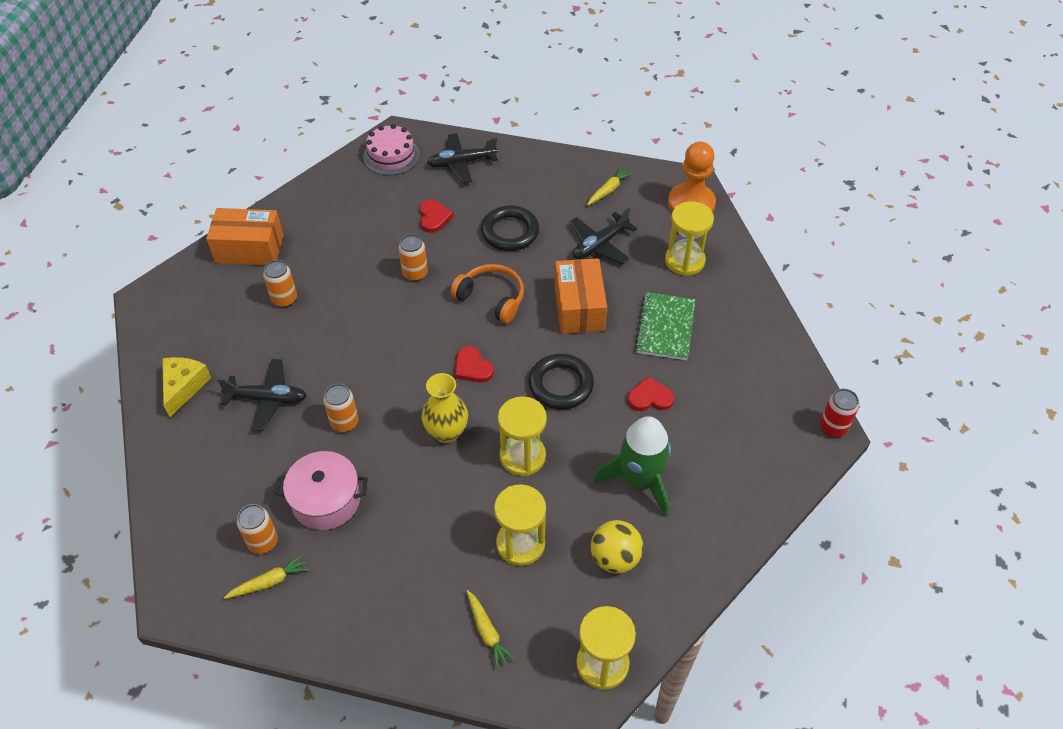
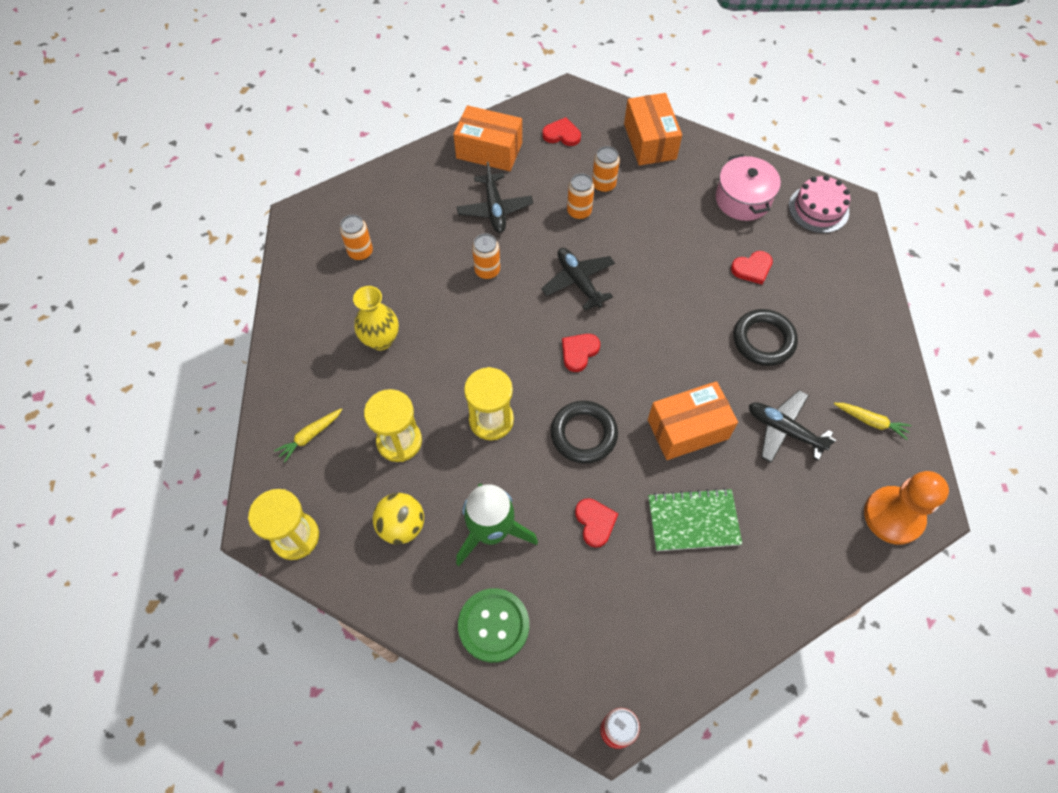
camera: 75 degrees right, 10 degrees up
(184, 387) = (489, 150): yellow cheese -> orange box
(199, 317) = (562, 134): none -> red heart
(269, 582) = (327, 268): yellow carrot -> none
(326, 500) = (408, 282): pink pot -> pink pot (743, 199)
(415, 273) = (673, 274): orange can -> orange can (579, 212)
(446, 432) = (500, 351): yellow vase -> yellow vase (381, 340)
(461, 163) = (839, 271): black plane -> black plane (578, 282)
(491, 298) = (669, 346): orange headphones -> none
(684, 261) = (799, 524): yellow hourglass -> none
(730, 498) = (493, 625): none -> green button

